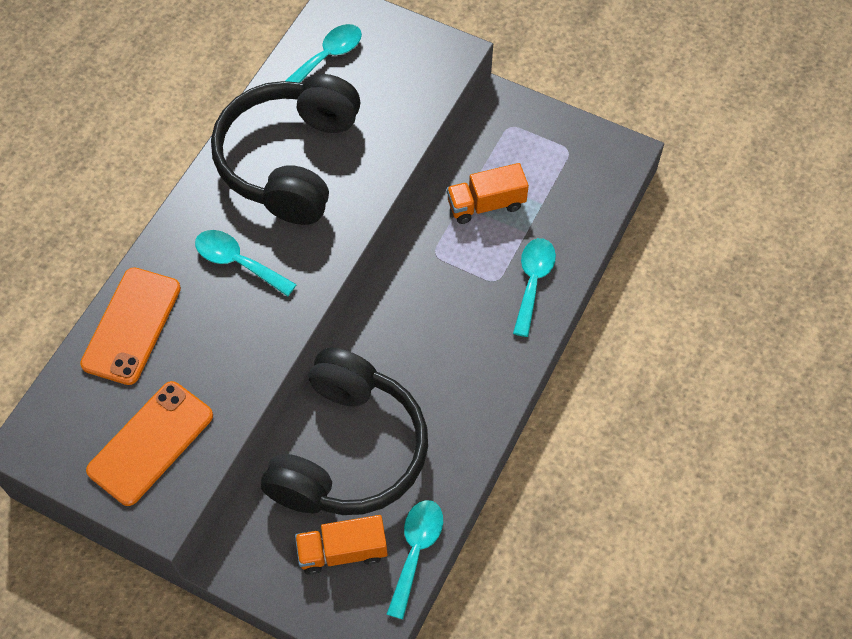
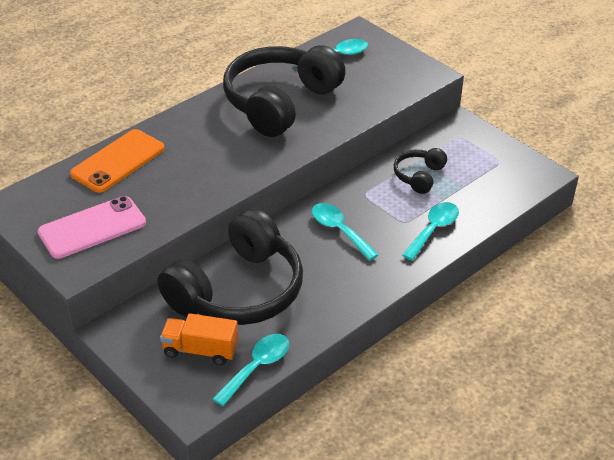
camera: 20 degrees right, 20 degrees down
(151, 443) = (92, 228): orange phone -> pink phone
(238, 262) = (212, 146): turquoise spoon -> turquoise spoon (339, 230)
(486, 204) = (419, 176): orange truck -> black headphones

